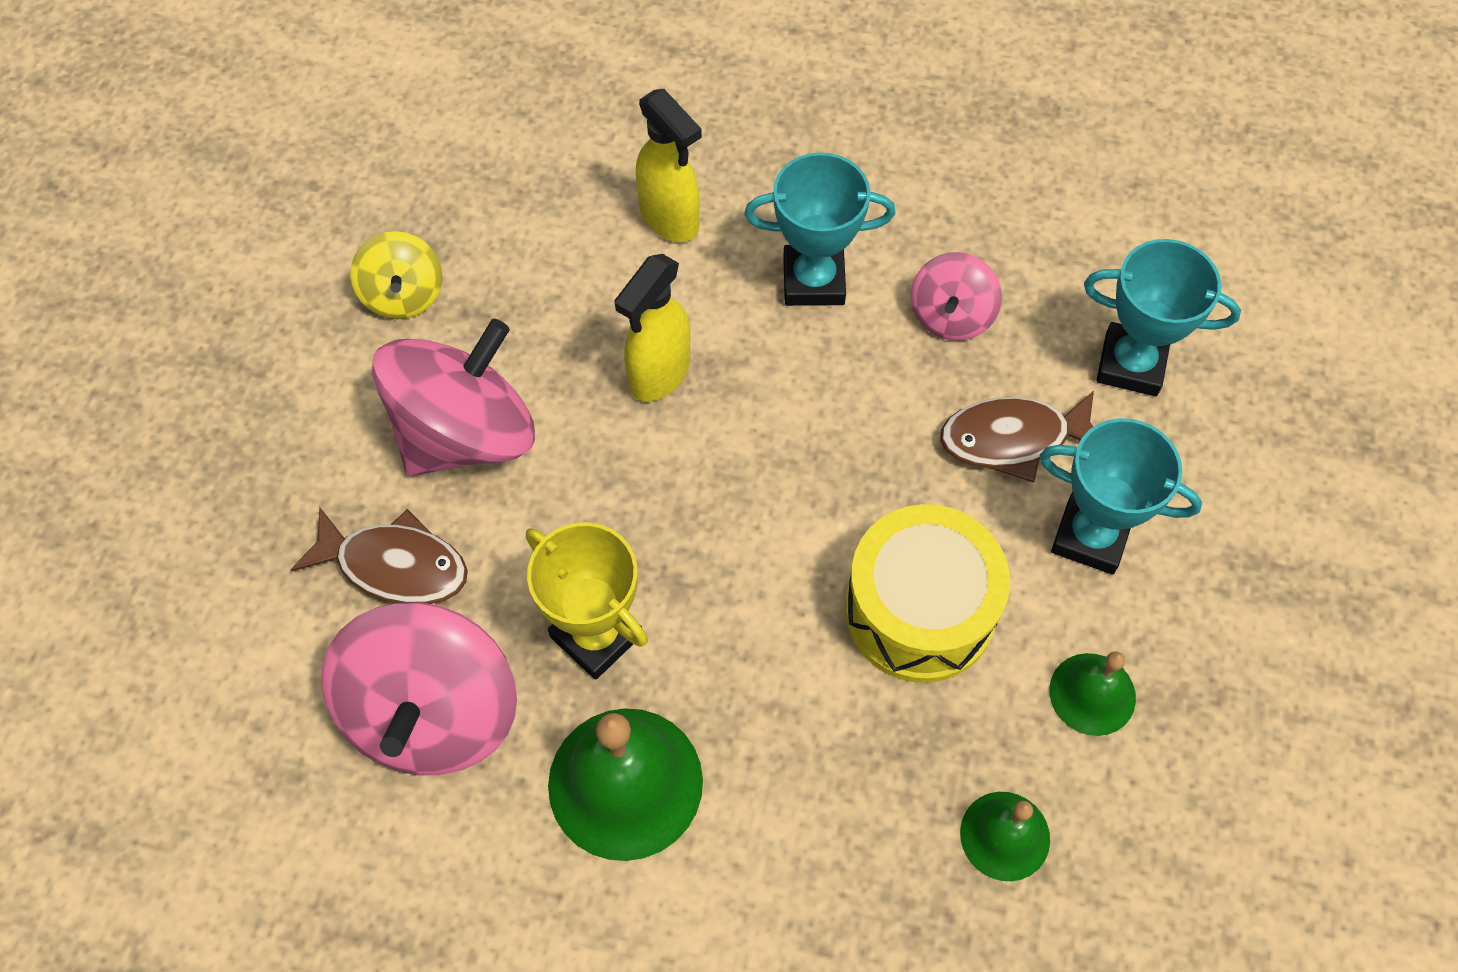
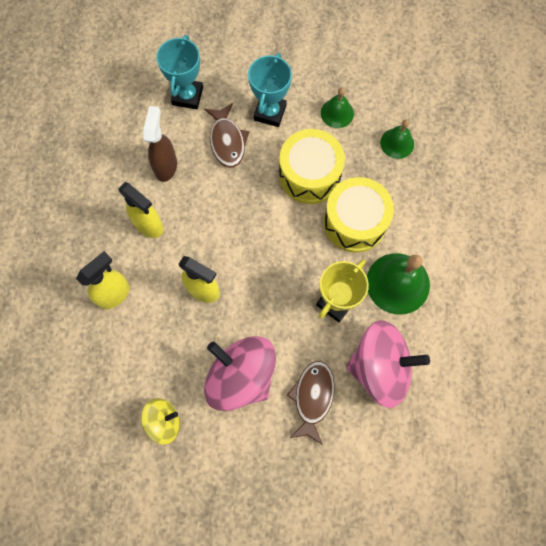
camera: 95 degrees left, 10 degrees up
(790, 701) = (355, 222): none -> yellow drum
(813, 281) = (149, 225): turquoise trophy -> yellow spray bottle
(951, 316) = (166, 166): pink spinning top -> brown spray bottle

